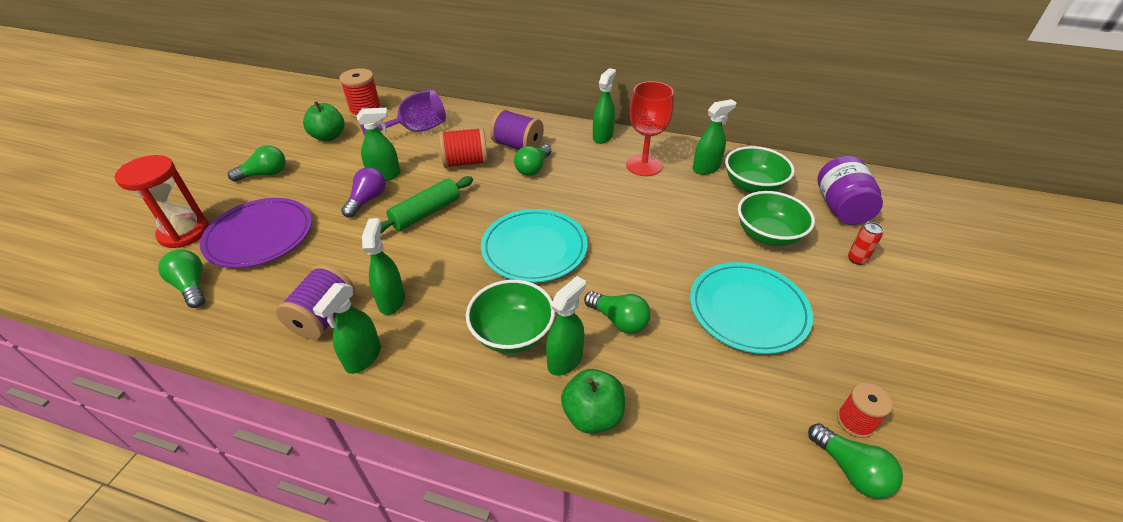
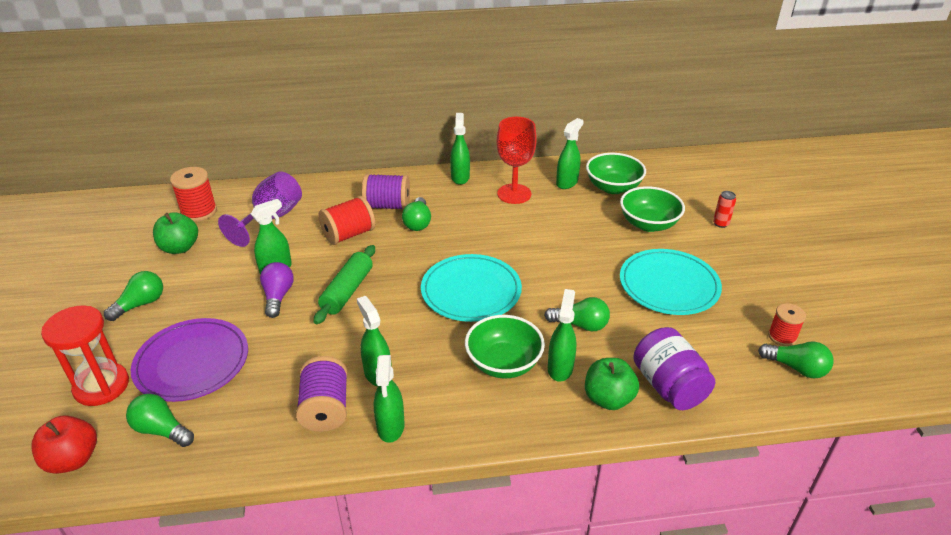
camera: 25 degrees left, 5 degrees down
(116, 286) = (73, 459): none -> red apple
(841, 208) = (687, 187): purple jar -> purple jar (668, 386)

